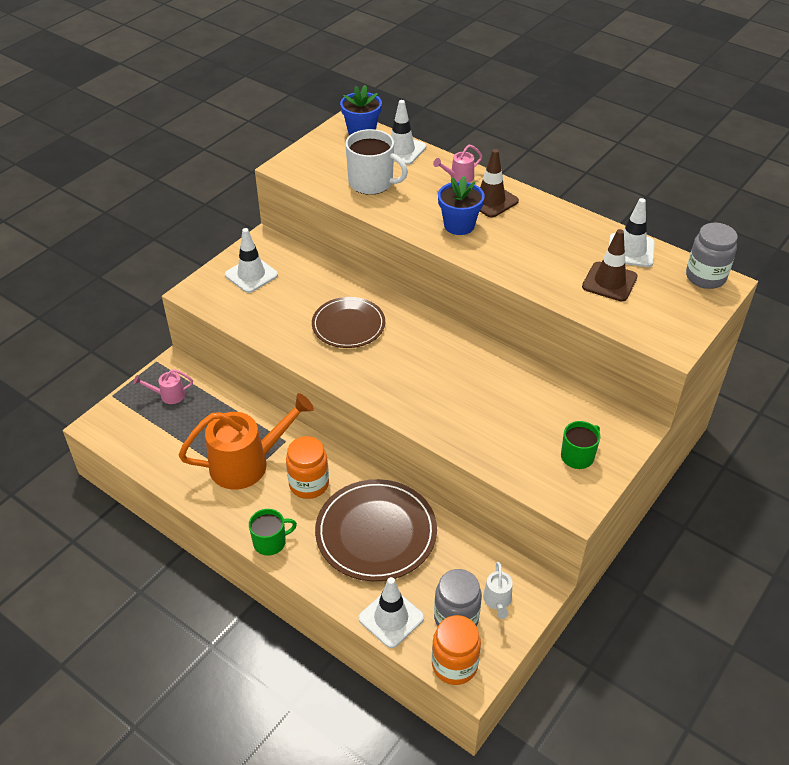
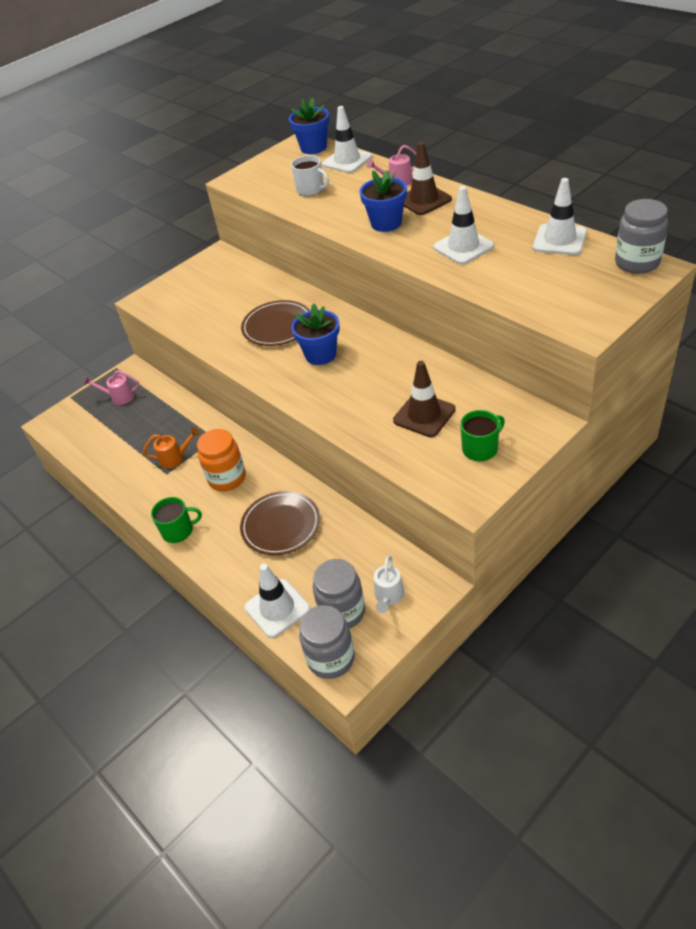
camera: 15 degrees right, 0 degrees up
(248, 463) = (175, 458): orange watering can -> orange watering can, size x0.45
(251, 275) = (199, 284): white traffic cone -> white traffic cone (463, 247)
(372, 183) = (311, 190): white mug -> white mug, size x0.63
(376, 532) = (281, 525): brown plate -> brown plate, size x0.66
(401, 357) = (320, 354): none -> blue flower pot
(454, 665) = (331, 658): orange jar -> grey jar
(609, 282) = (529, 270): brown traffic cone -> brown traffic cone (424, 415)

